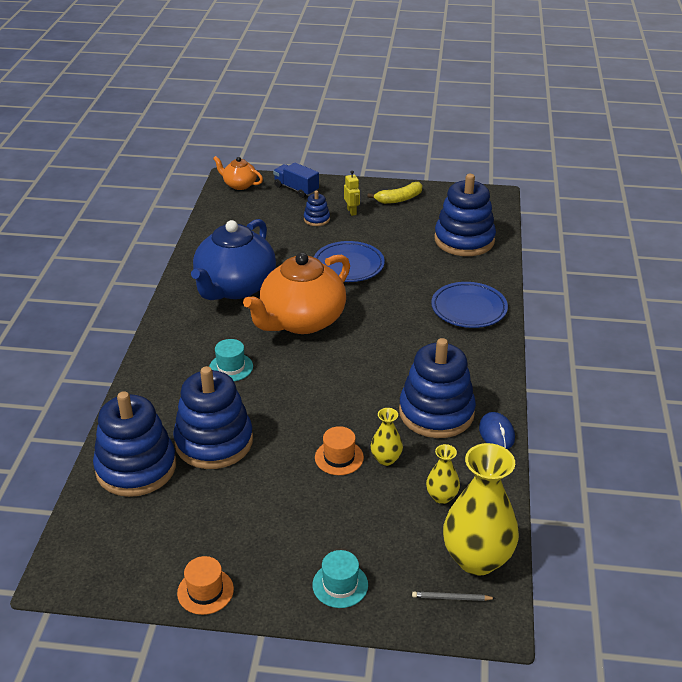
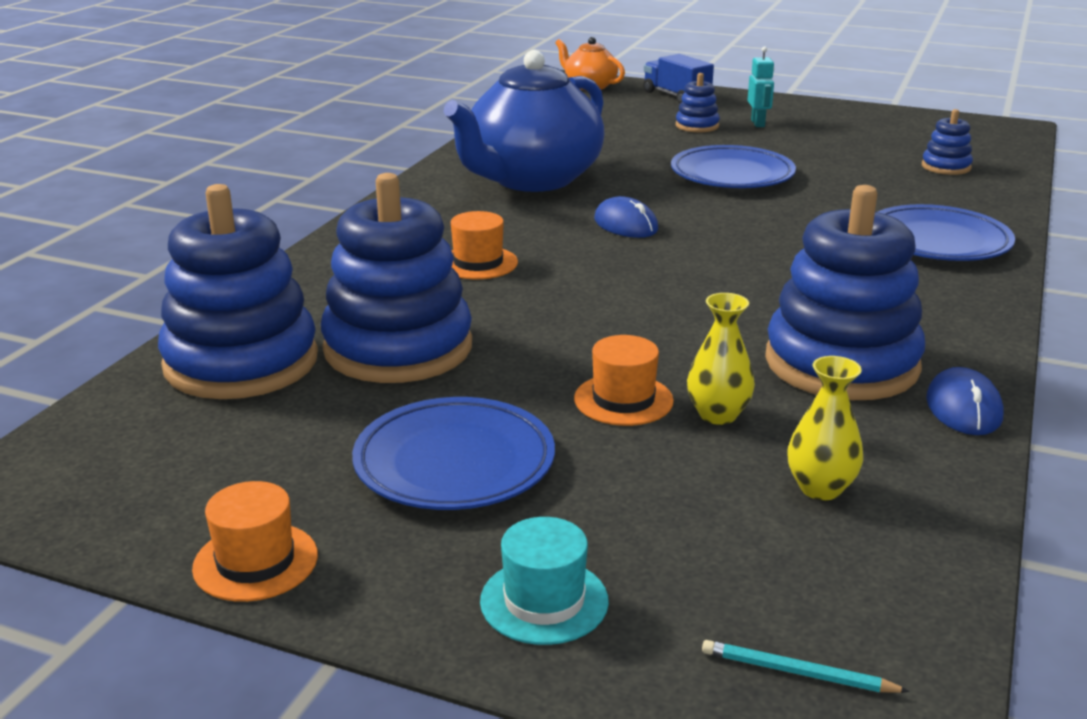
camera: 15 degrees right, 10 degrees down
(231, 367) = (478, 263): turquoise hat -> orange hat
(272, 514) = (454, 463): none -> blue plate
(301, 321) = (626, 225): orange teapot -> blue mouse
(352, 211) = (758, 123): yellow robot -> turquoise robot
(399, 199) = (841, 118): yellow banana -> none
(451, 598) = (798, 673): grey pencil -> turquoise pencil
(464, 240) = (946, 167): blue stacking toy -> blue stacking toy, size x0.45
(477, 559) = (878, 608): yellow vase -> none

